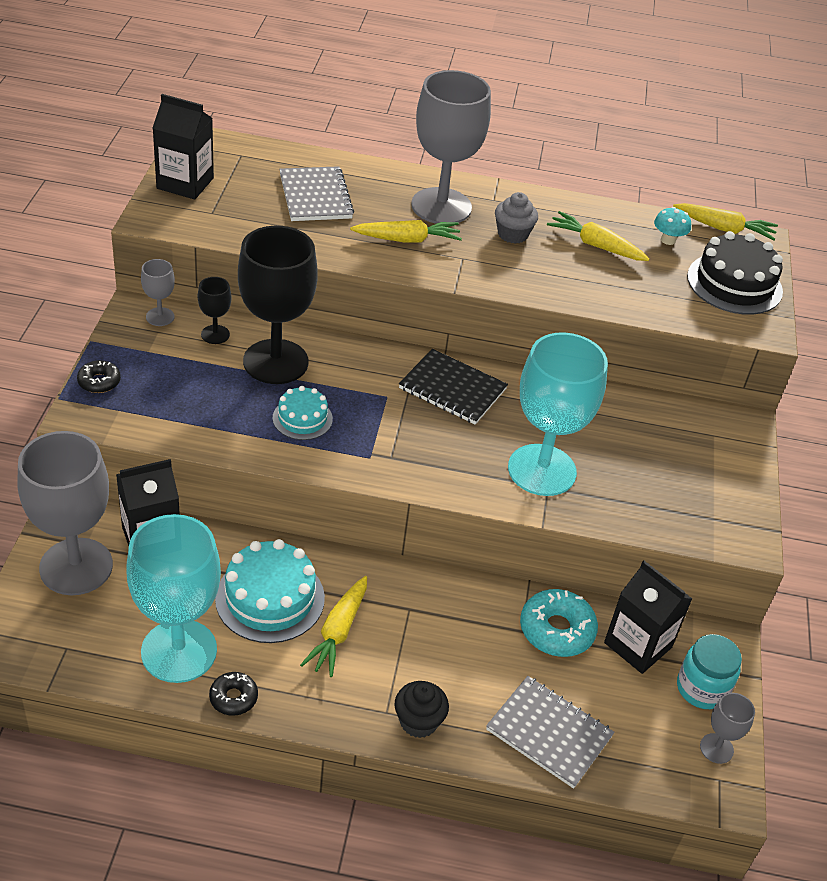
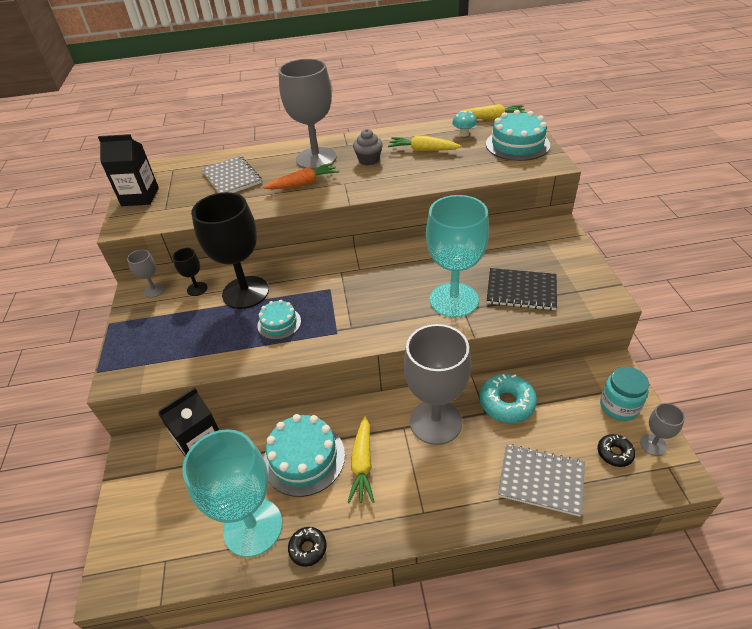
camera: 10 degrees left, 0 degrees up
(76, 567) = (152, 490): grey goblet -> grey goblet (435, 422)
(99, 382) = (124, 349): black donut -> black donut (614, 453)
(408, 240) = (304, 183): yellow carrot -> orange carrot
(418, 721) = (449, 510): black cupcake -> none
(452, 389) = (370, 269): black notebook -> black notebook (521, 290)
(638, 645) = (563, 393): black carton -> none
(734, 283) = (517, 144): black cake -> turquoise cake

